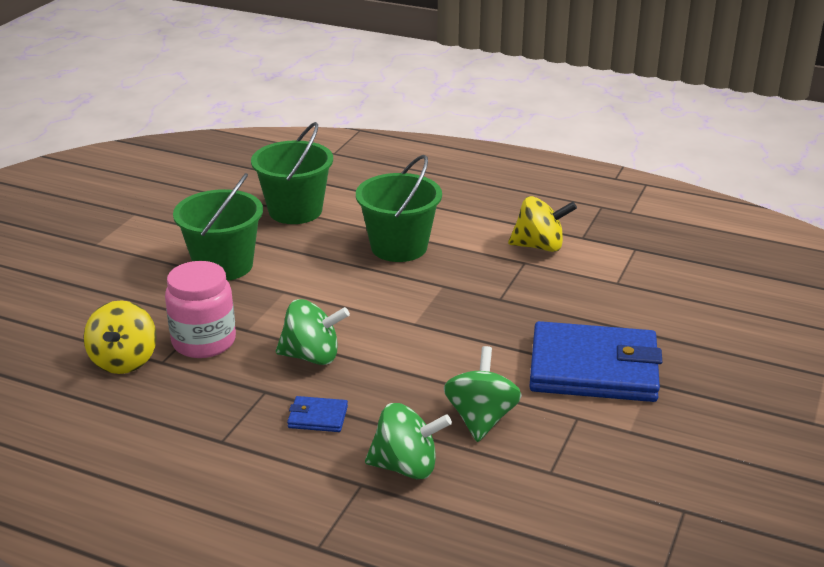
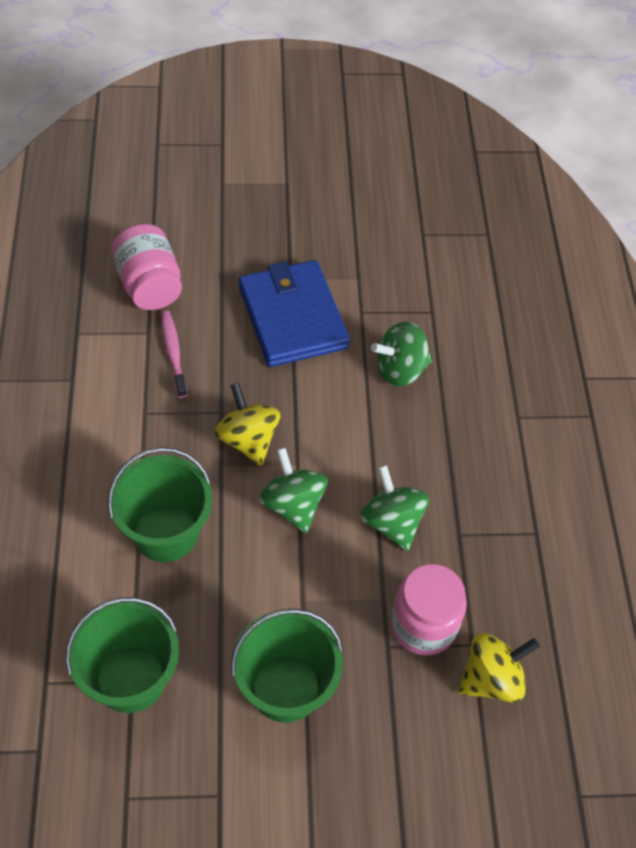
camera: 120 degrees left, 25 degrees up
(317, 417) = (466, 479): blue wallet -> none
(406, 467) = (483, 396): green spinning top -> green spinning top (293, 504)
(539, 246) = (107, 409): yellow spinning top -> yellow spinning top (248, 439)
(584, 290) = (173, 353): none -> pink toothbrush
(679, 295) = (149, 285): none -> pink jar

